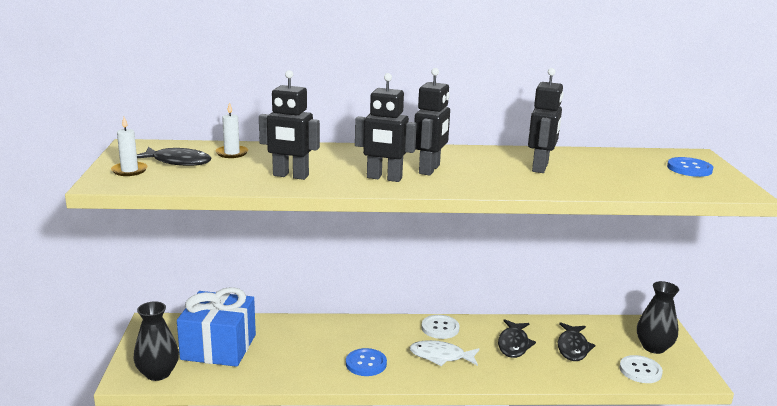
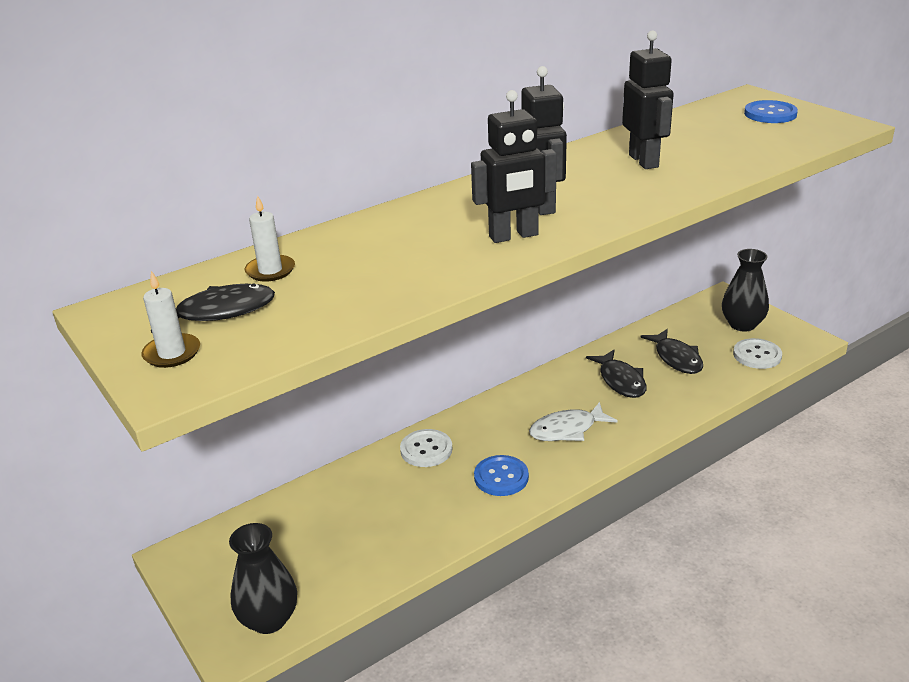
camera: 30 degrees left, 10 degrees up
(219, 347) = (306, 544): blue gift -> none
(290, 176) = (402, 275): black robot -> none
(440, 328) = (530, 396): white button -> white button (426, 450)

